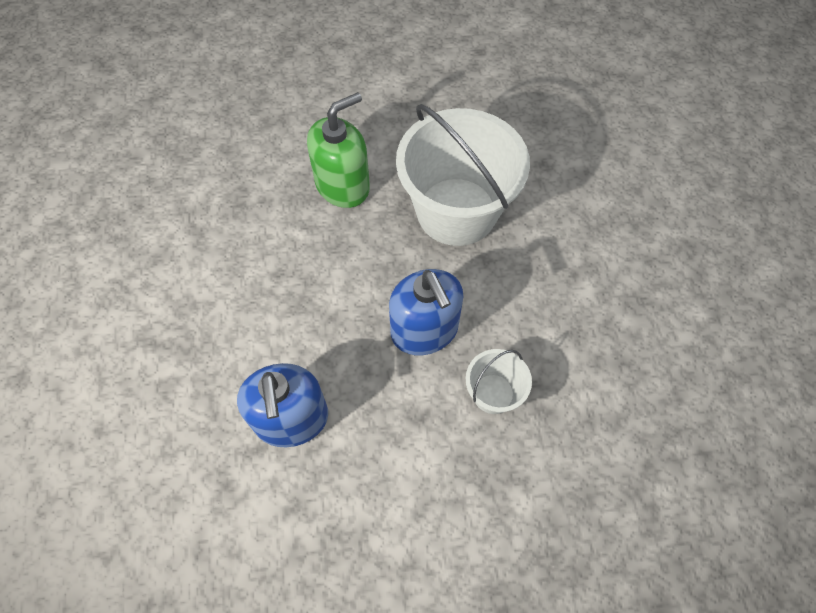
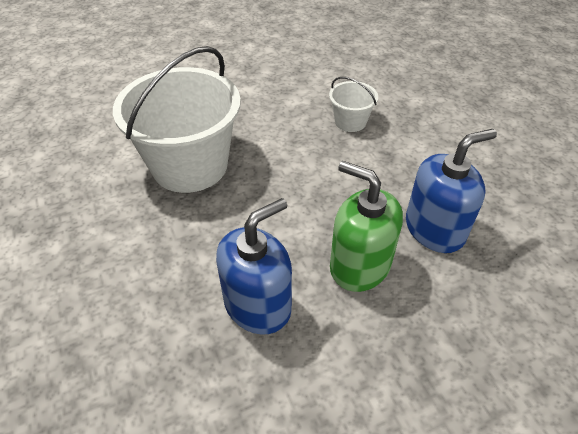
camera: 105 degrees left, 15 degrees down
(342, 185) = (171, 256): green soap dispenser -> green soap dispenser (360, 265)
(424, 330) = (315, 165): blue soap dispenser -> blue soap dispenser (257, 305)

